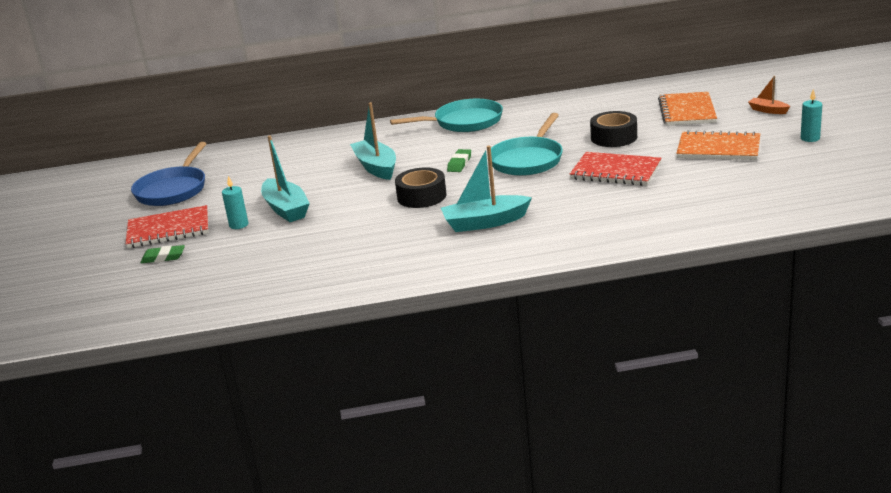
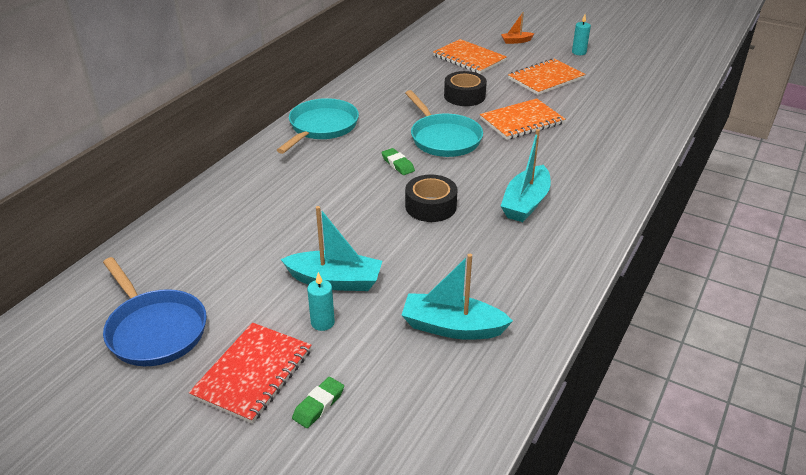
camera: 55 degrees left, 10 degrees up
(376, 167) = (332, 200): turquoise boat -> turquoise boat (452, 327)
(615, 171) = (522, 121): red notebook -> orange notebook

